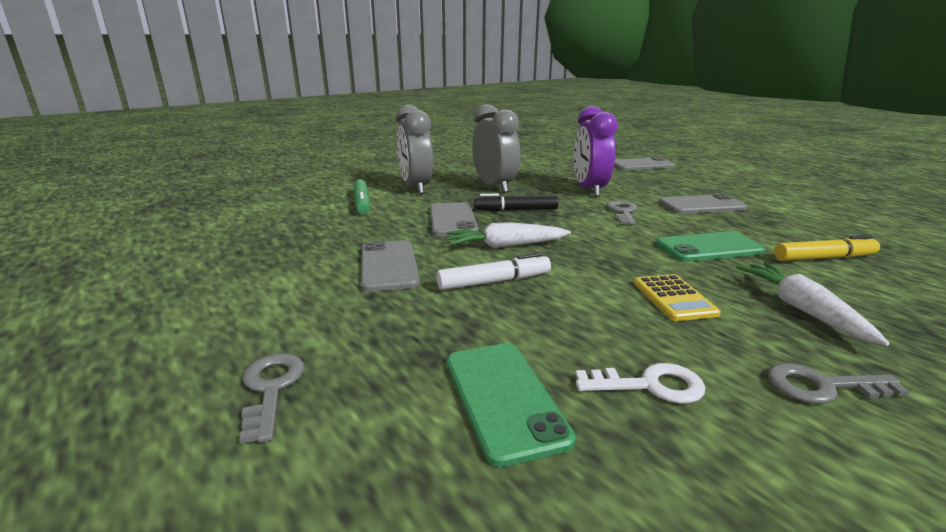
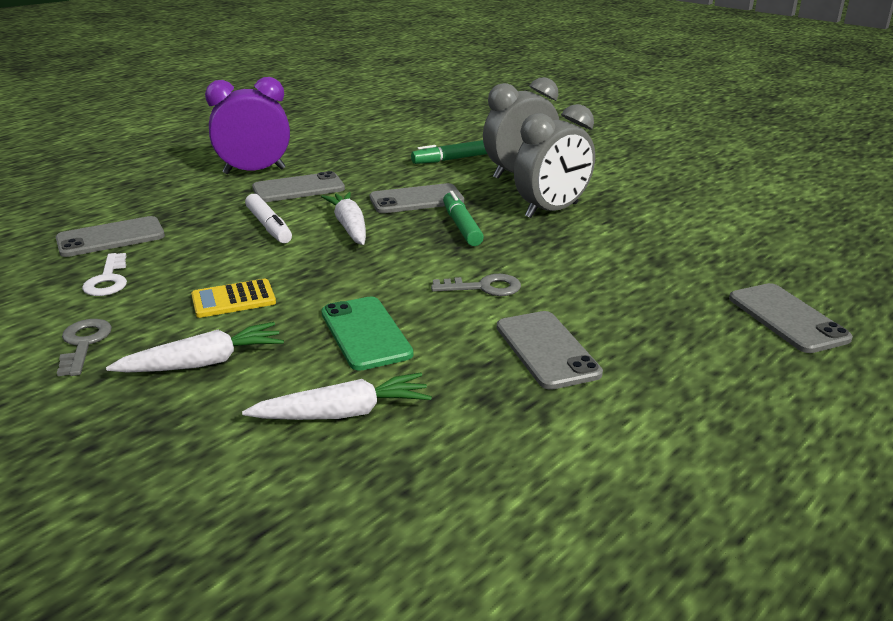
camera: 80 degrees right, 5 degrees up
(271, 389) = (139, 184): grey key -> none
(504, 398) = (111, 238): green phone -> grey phone
(516, 210) = (461, 226): black marker -> green marker
(589, 190) = (577, 268): purple clock -> purple clock (254, 171)
(824, 258) = (343, 413): yellow marker -> white carrot

